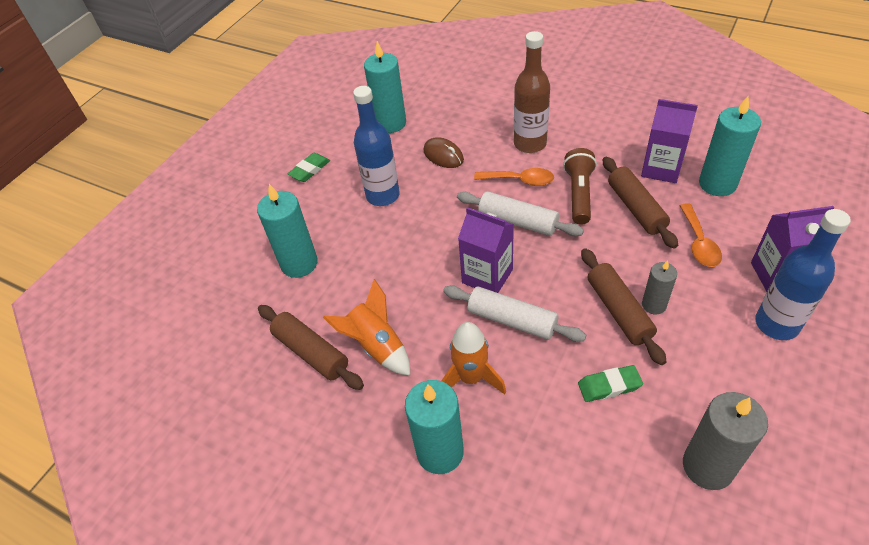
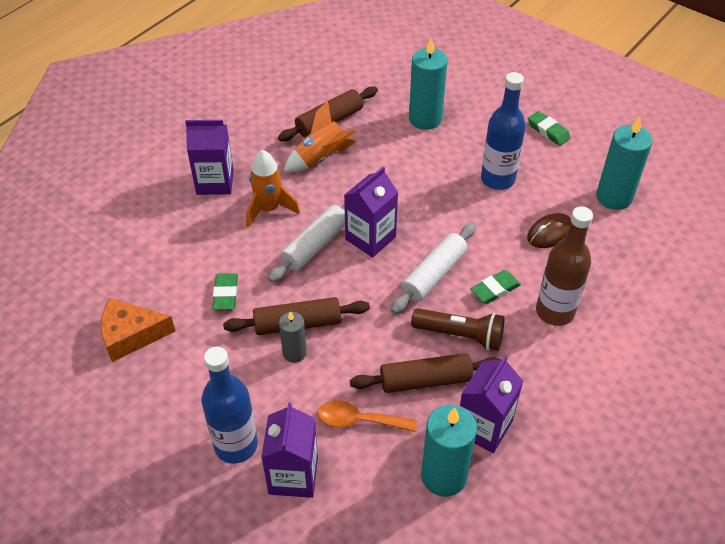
camera: 95 degrees right, 0 degrees up
(440, 452) = (215, 182): turquoise candle -> purple carton
(520, 180) = (495, 289): orange spoon -> green eraser
(708, 466) = (131, 335): grey candle -> orange cheese

